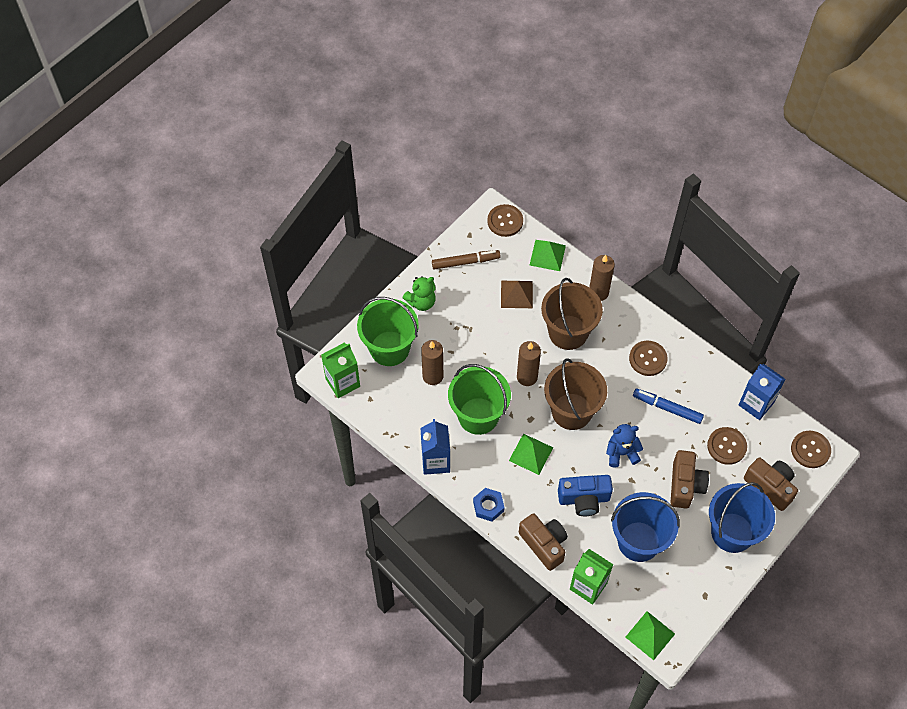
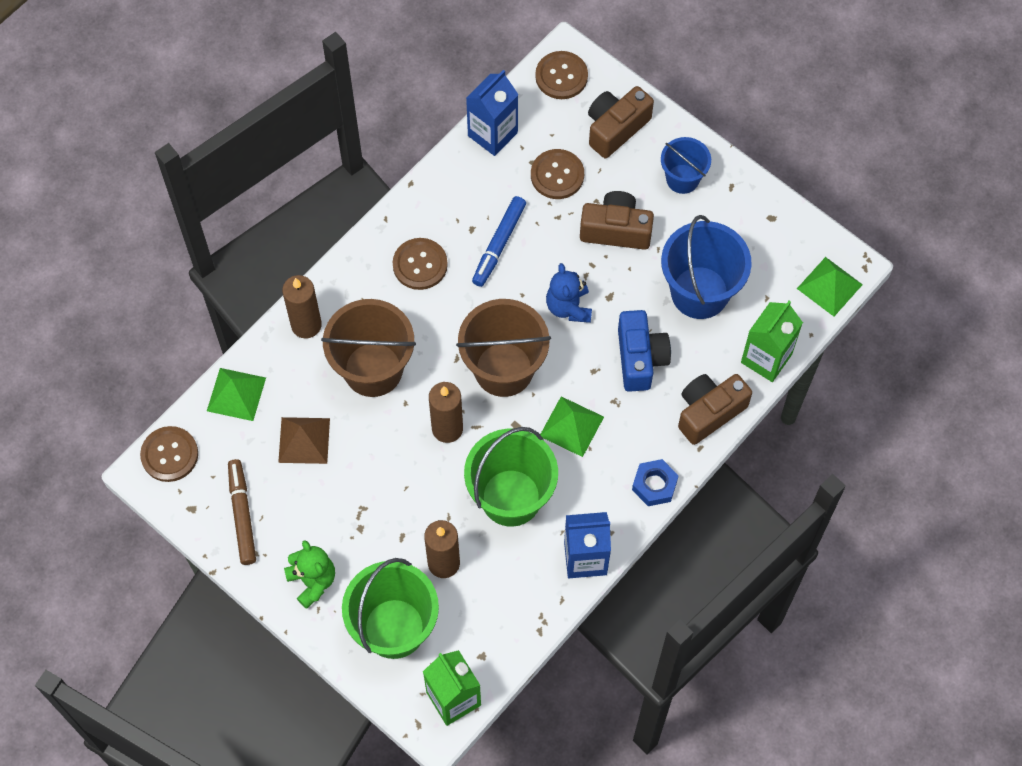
camera: 90 degrees left, 5 degrees up
(732, 532) = (682, 179): blue bucket -> blue bucket, size x0.58

